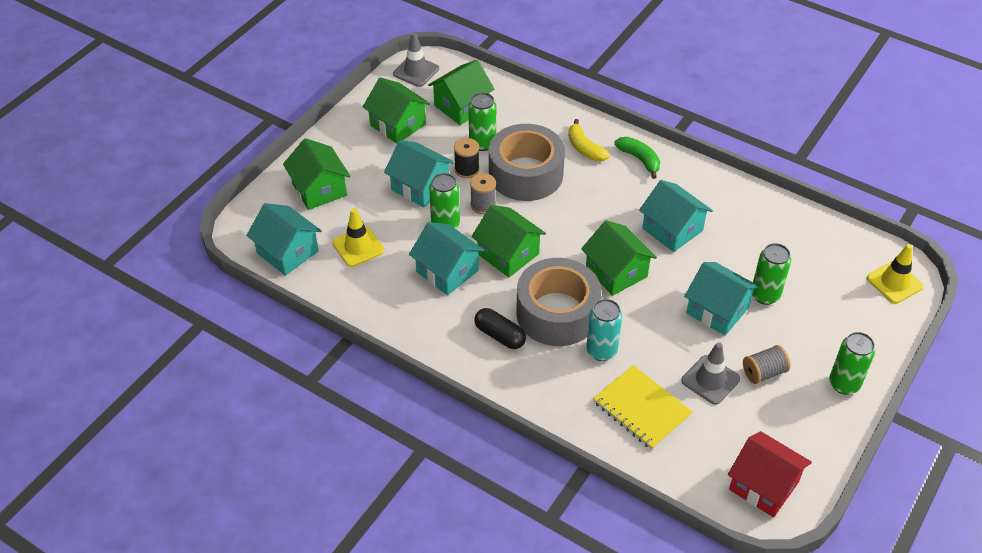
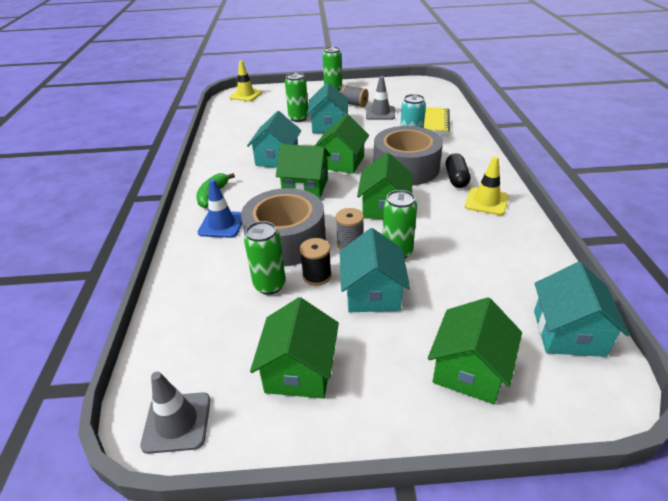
camera: 125 degrees left, 10 degrees down
(358, 247) = (490, 288): yellow traffic cone -> yellow traffic cone (486, 201)
(447, 271) = (440, 225): turquoise house -> none
(461, 106) = (221, 333): green house -> green house (305, 187)
(585, 148) = (222, 224): yellow banana -> blue traffic cone
(764, 486) = (419, 87): red house -> none

